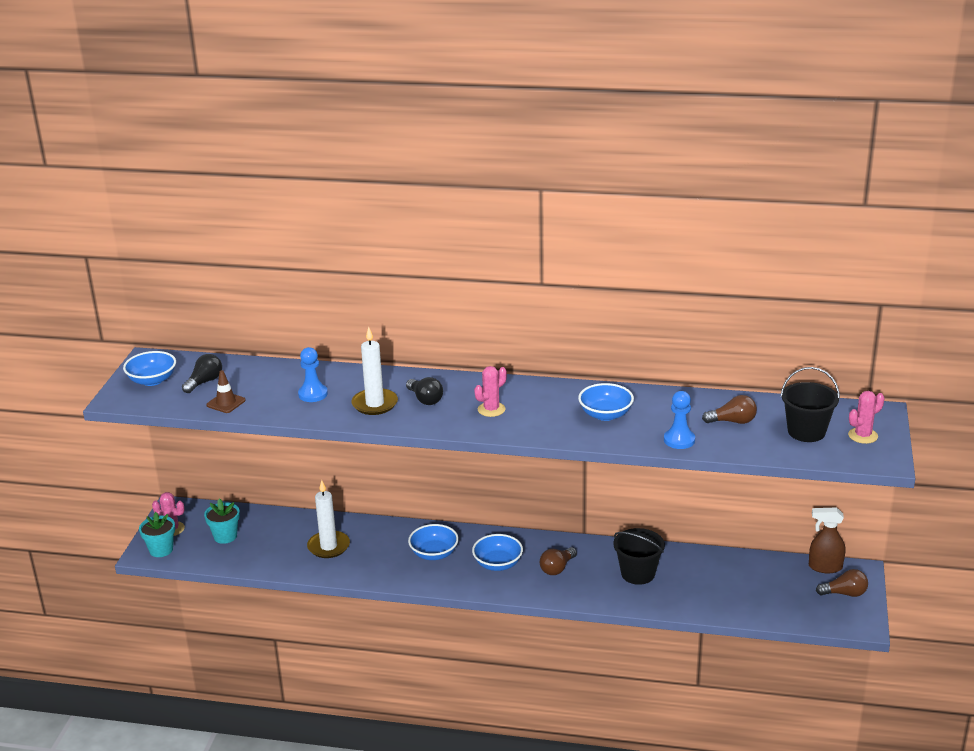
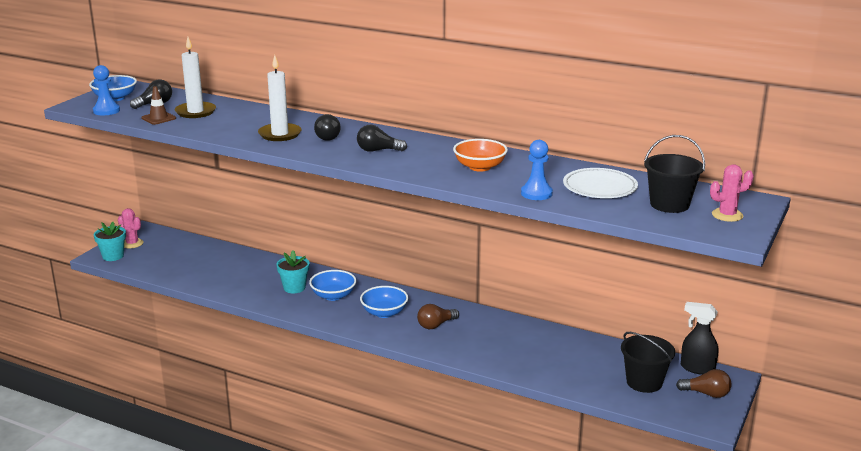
camera: 15 degrees right, 5 degrees down
(225, 536) = (170, 255): turquoise flower pot -> turquoise flower pot (294, 288)
(313, 394) = (234, 122): blue pawn -> blue pawn (106, 111)
(328, 546) = (248, 276): white candle -> white candle (195, 112)
(491, 409) = (378, 150): pink cactus -> black light bulb
(605, 414) = (480, 167): blue bowl -> orange bowl
(638, 573) = (508, 342): black bucket -> black bucket (644, 382)
(733, 421) = (599, 187): brown light bulb -> white plate
(825, 567) = (697, 368): brown spray bottle -> black spray bottle

